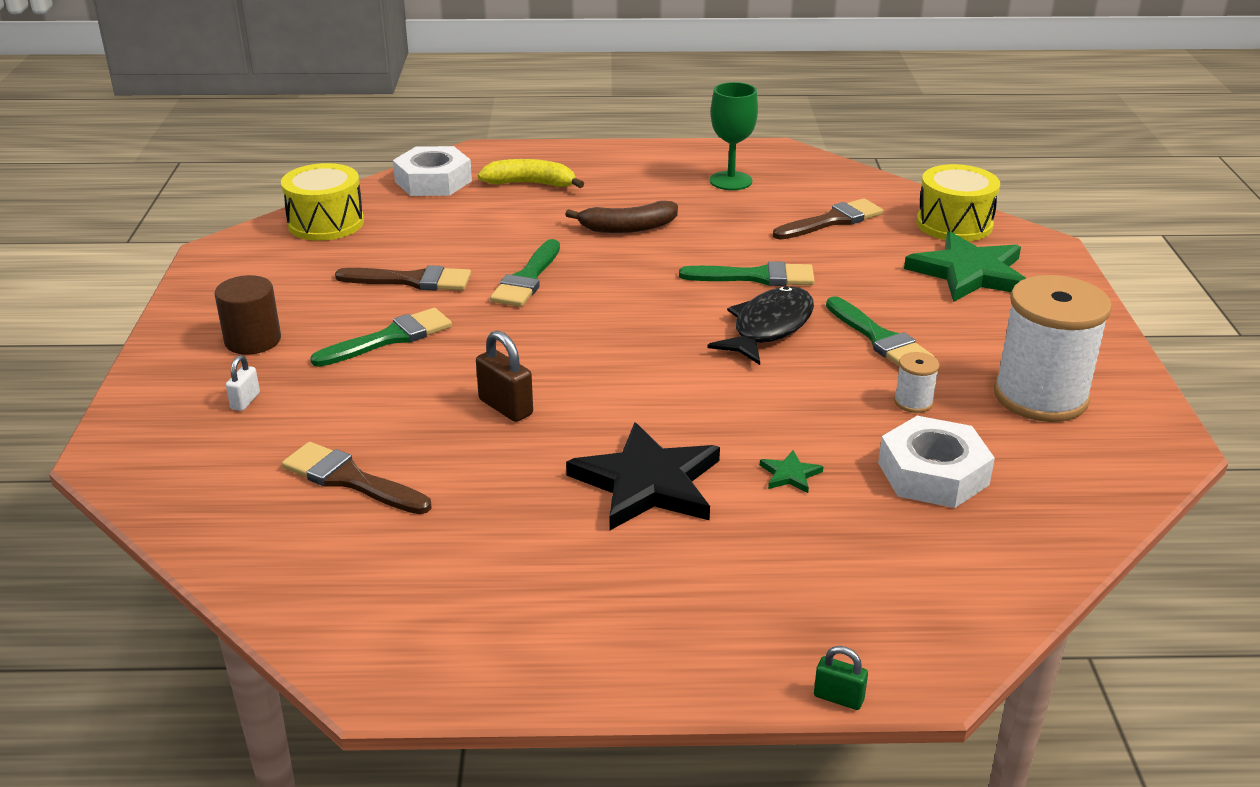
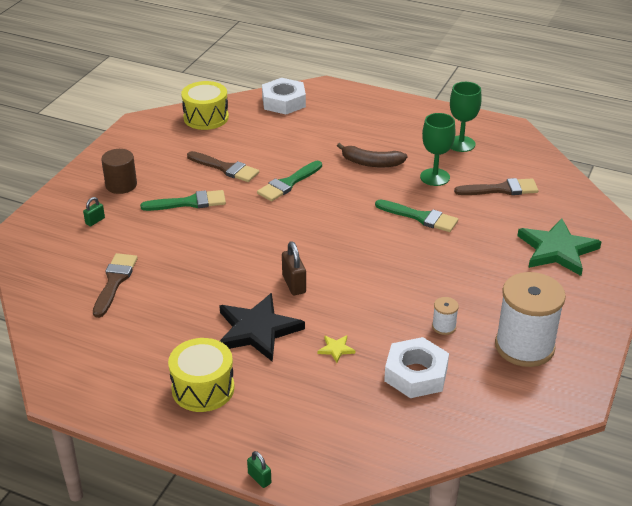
camera: 25 degrees right, 5 degrees up
(245, 401) = (95, 221): white padlock -> green padlock
(350, 479) = (114, 282): brown brush -> brown brush turned 45 degrees clockwise
(506, 407) = (218, 262): brown padlock -> brown padlock (294, 284)
(531, 184) = (338, 117): yellow banana -> none
(731, 226) = (435, 177): none -> green goblet
(769, 327) = (400, 254): black fish -> none
(790, 474) = (336, 349): green star -> yellow star
(880, 339) = (460, 280): green brush -> none
(954, 224) = (579, 212): yellow drum -> yellow drum (203, 388)

